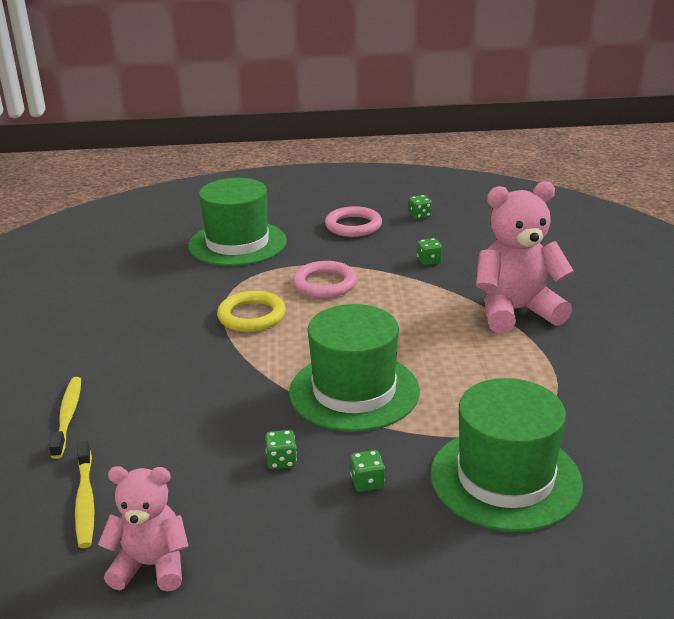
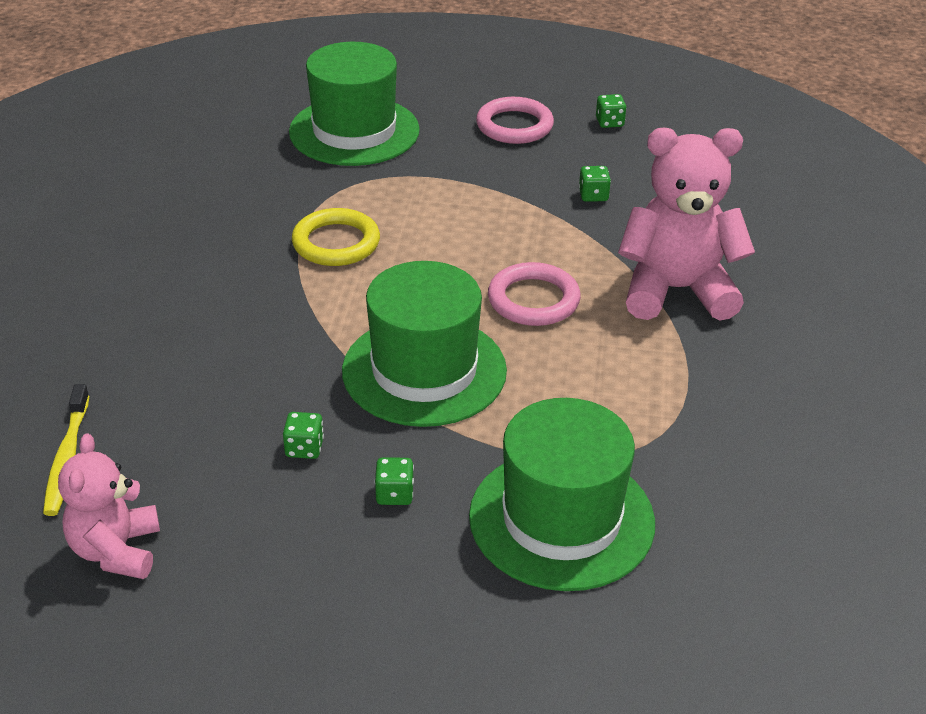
camera: 10 degrees right, 10 degrees up
(68, 416) = (77, 346): yellow toothbrush -> none
(151, 565) = (116, 550): pink teddy bear -> pink teddy bear turned 105 degrees counterclockwise
(325, 284) = (444, 210): pink ring -> pink ring (533, 300)

